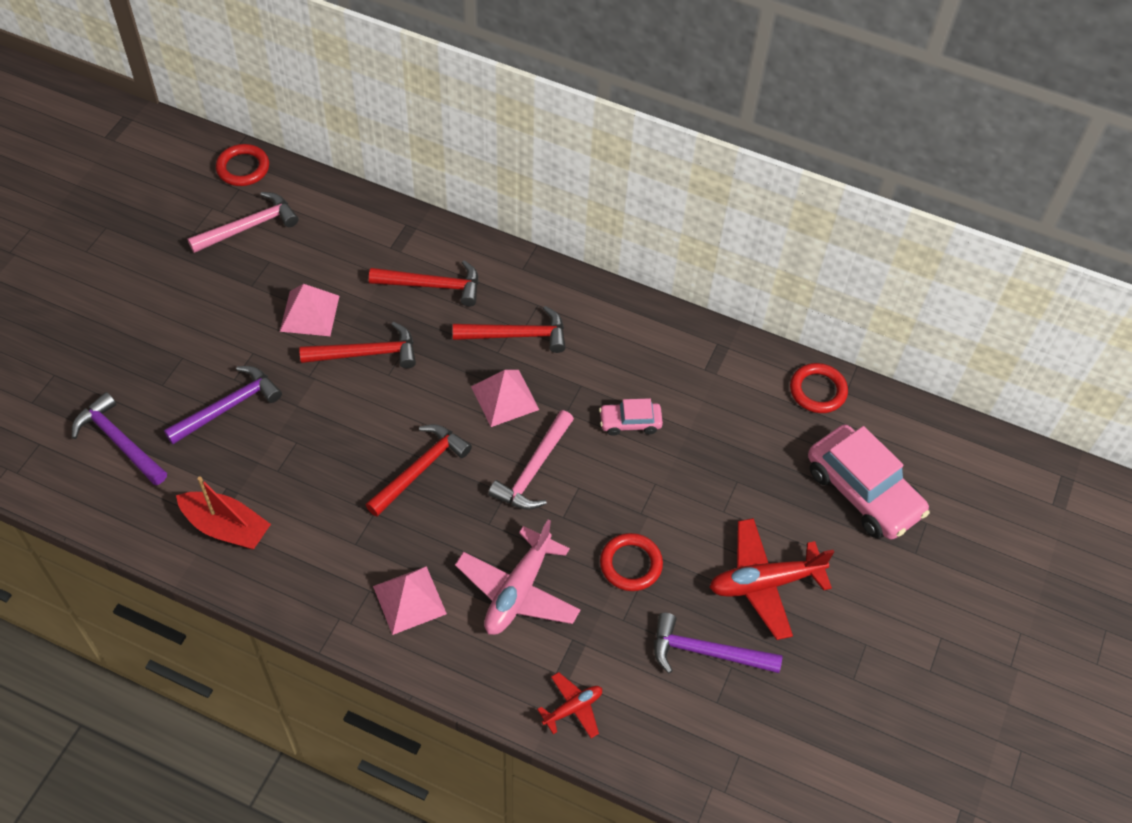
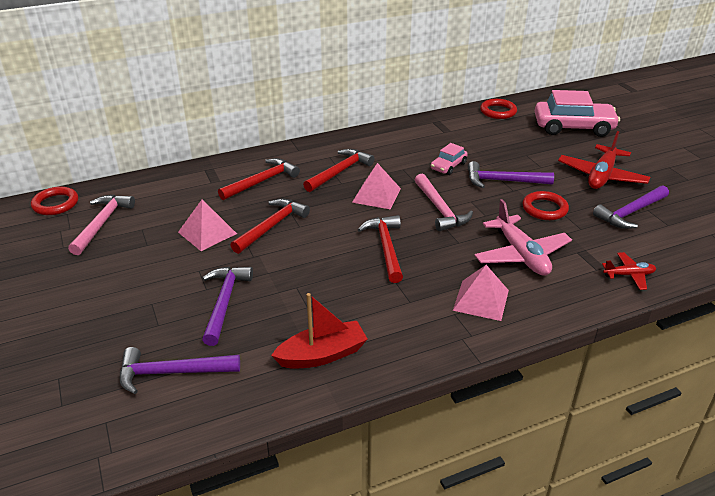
camera: 45 degrees left, 20 degrees down
(573, 708) = (629, 275): red plane -> red plane turned 75 degrees clockwise
(651, 492) = (503, 181): none -> purple hammer

